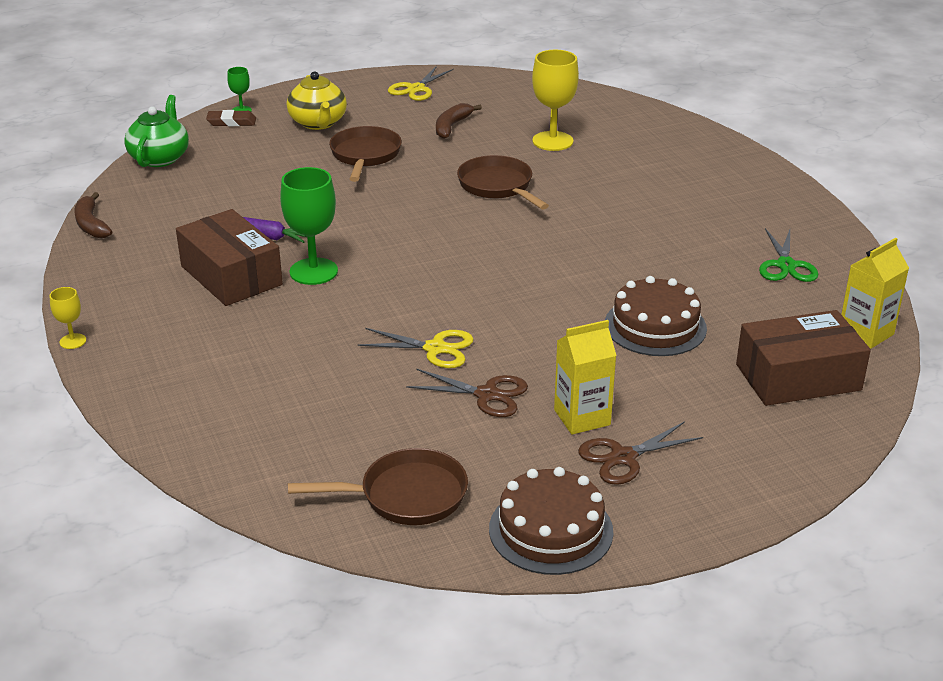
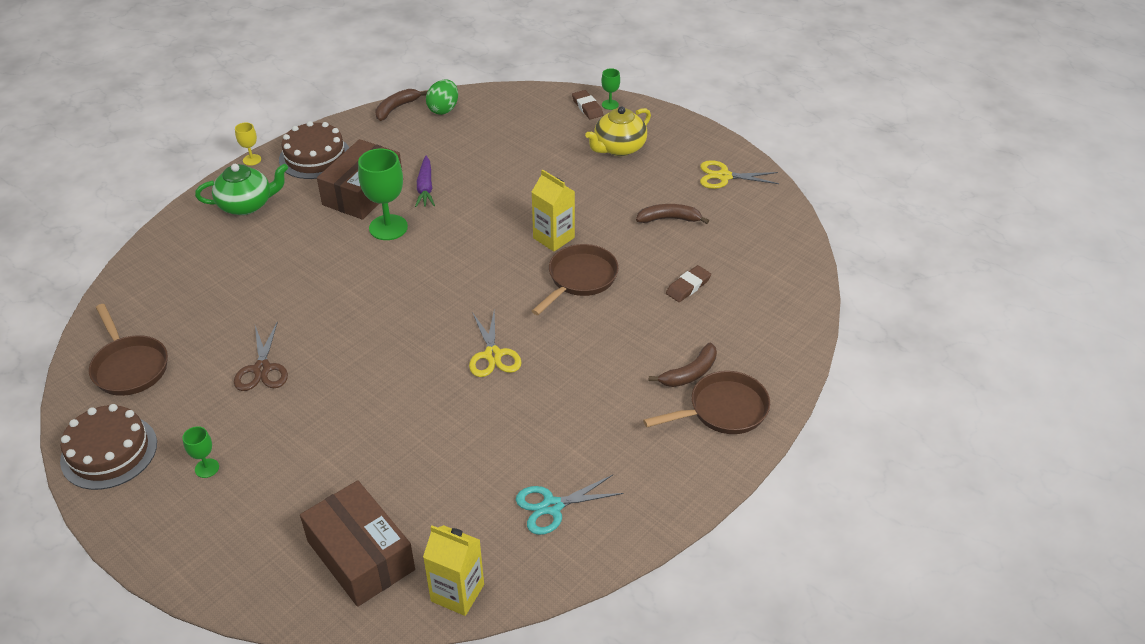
camera: 65 degrees right, 10 degrees up
(132, 197) = (443, 109): none -> green egg
(160, 158) = (507, 98): green teapot -> green teapot (247, 205)
(365, 156) = (581, 190): brown pan -> brown pan (723, 410)
(435, 349) = (312, 323): yellow scissors -> yellow scissors (492, 355)
(552, 141) = (688, 286): yellow goblet -> brown eraser
(582, 417) = (251, 430): yellow carton -> yellow carton (553, 238)
(623, 457) = (207, 468): brown scissors -> green goblet
(655, 326) = (400, 439): brown cake -> brown cake (315, 157)
(664, 168) = (689, 373): none -> brown banana
(786, 265) = (552, 506): green scissors -> turquoise scissors

